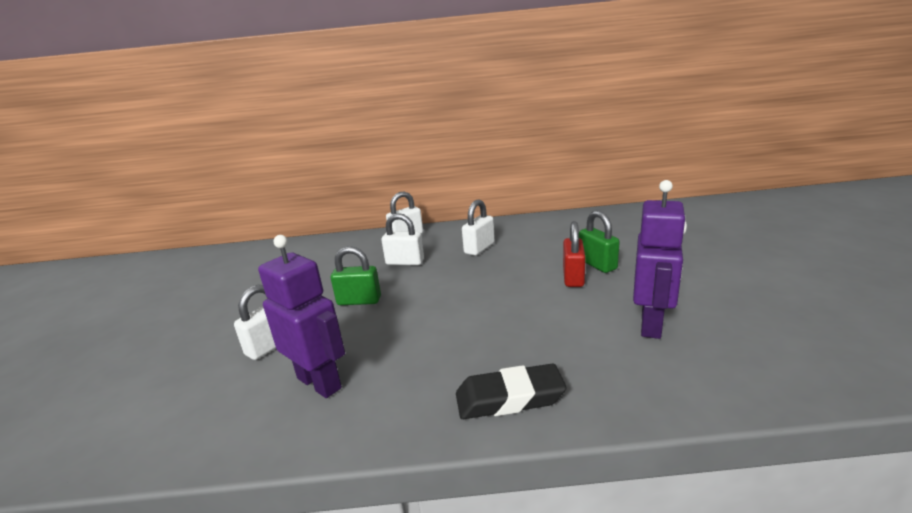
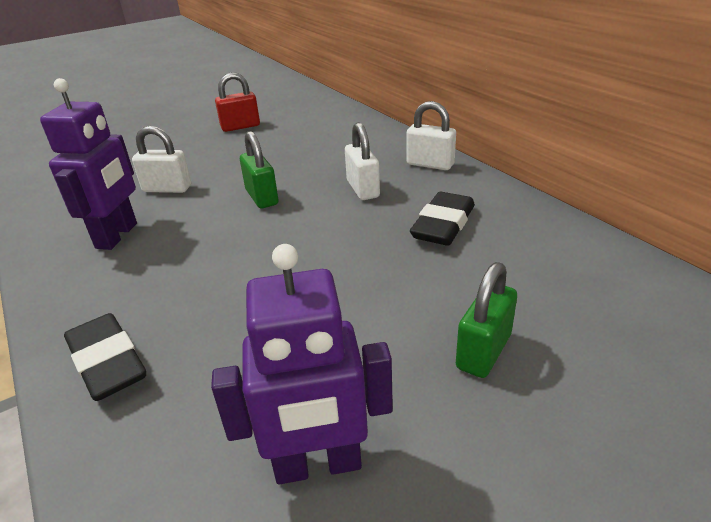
camera: 60 degrees right, 10 degrees up
(479, 248) = (443, 225): white padlock -> black eraser
(573, 277) = (419, 336): red padlock -> red padlock (240, 127)

